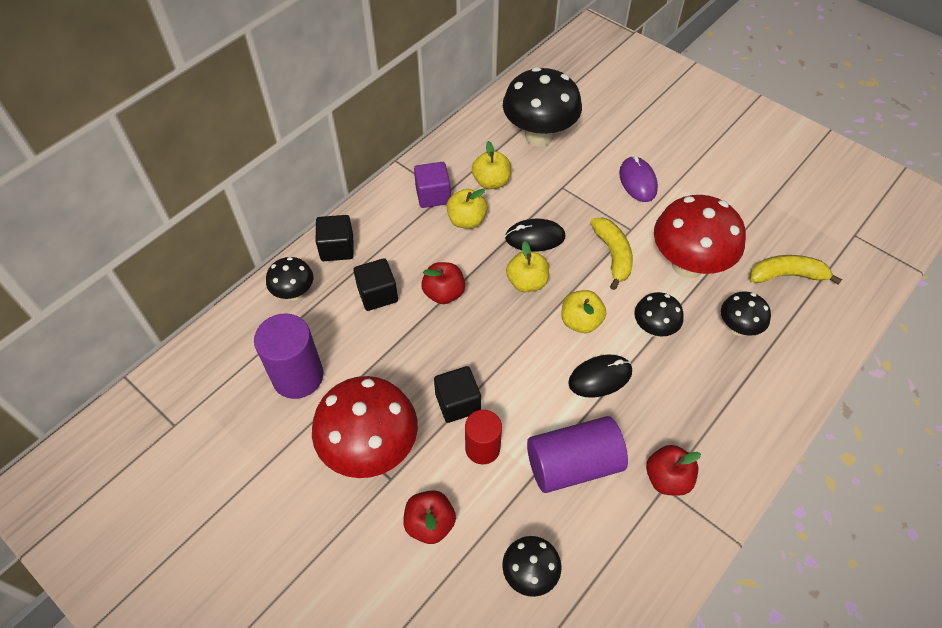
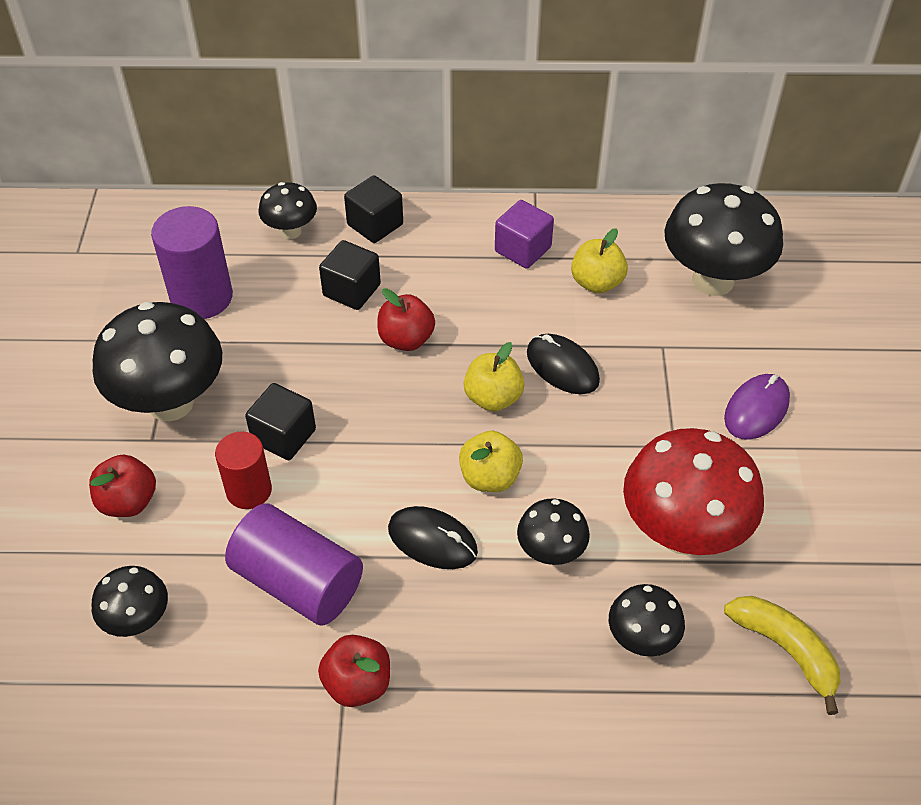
camera: 50 degrees right, 5 degrees down
(371, 449) = (171, 403): red mushroom -> black mushroom
(466, 220) = (520, 297): yellow apple -> none
(613, 255) = (616, 451): yellow banana -> none

